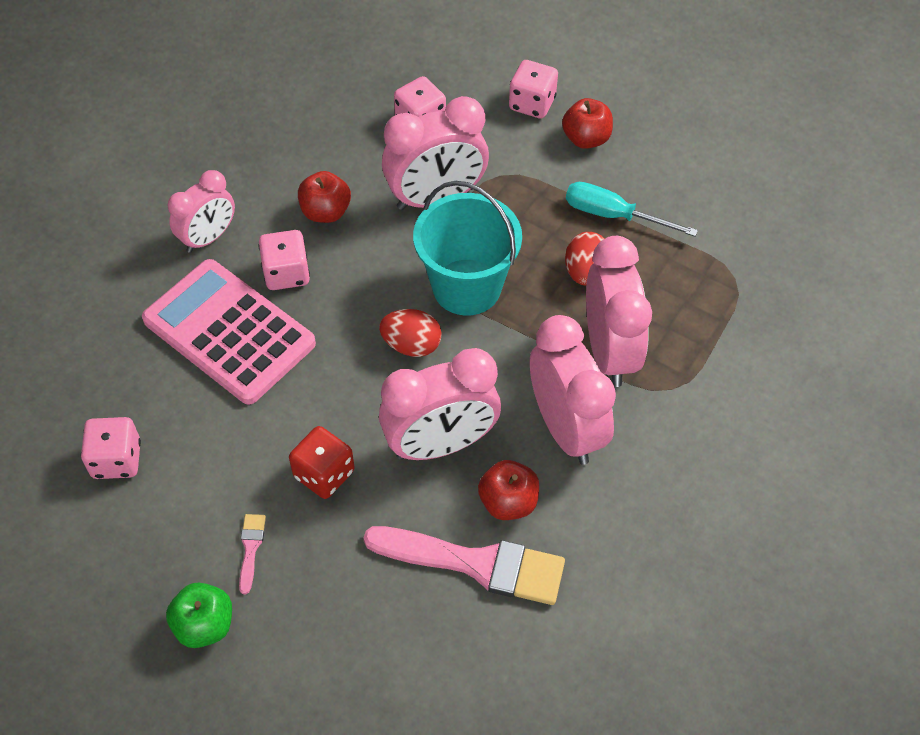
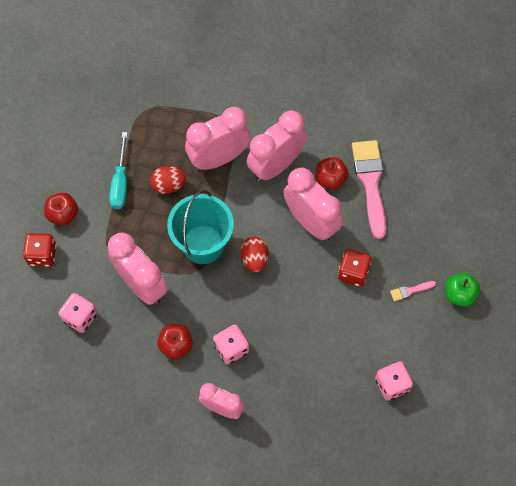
camera: 110 degrees left, 10 degrees up
(229, 332) = (285, 363): pink calculator -> none
(532, 103) = (42, 255): pink dice -> red dice

